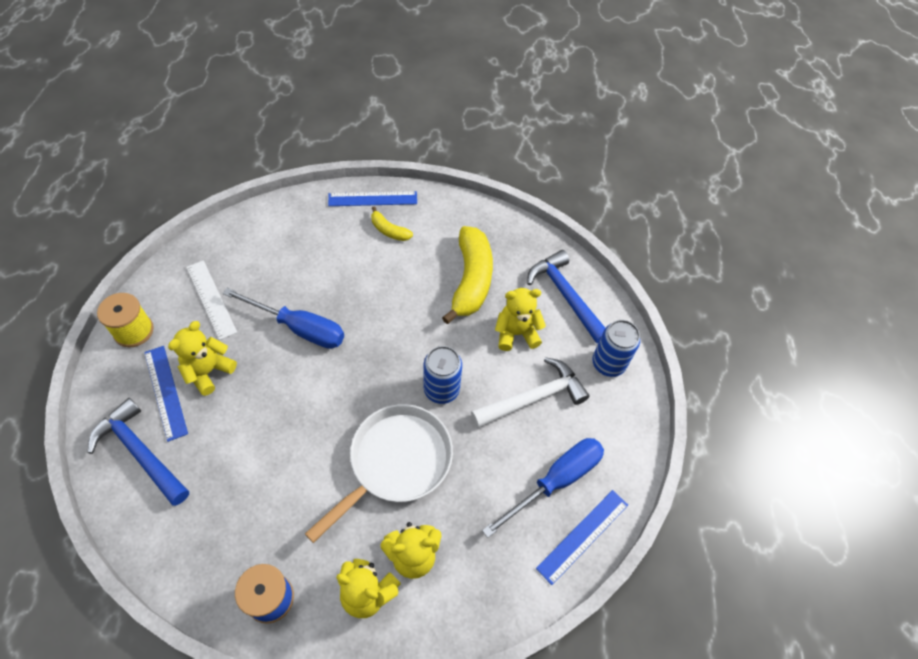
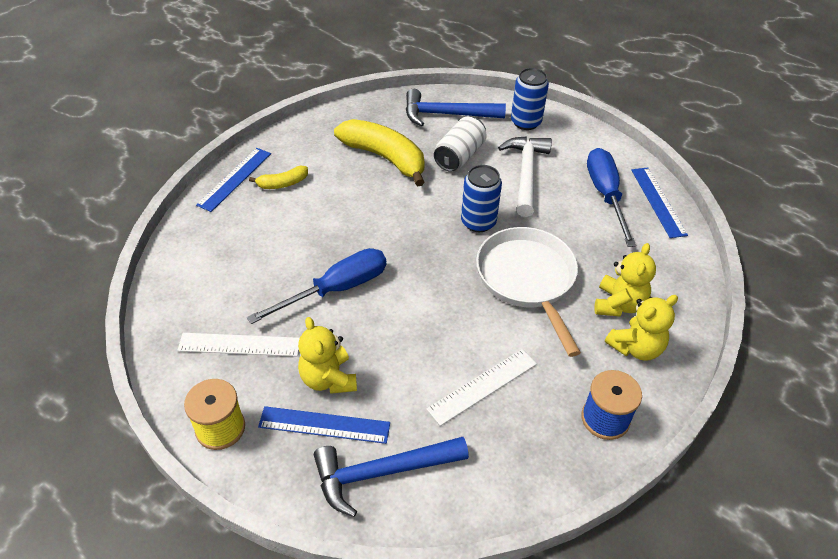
camera: 55 degrees left, 10 degrees down
(256, 482) = (482, 386): none -> white ruler
(516, 333) = (459, 156): yellow teddy bear -> white can

